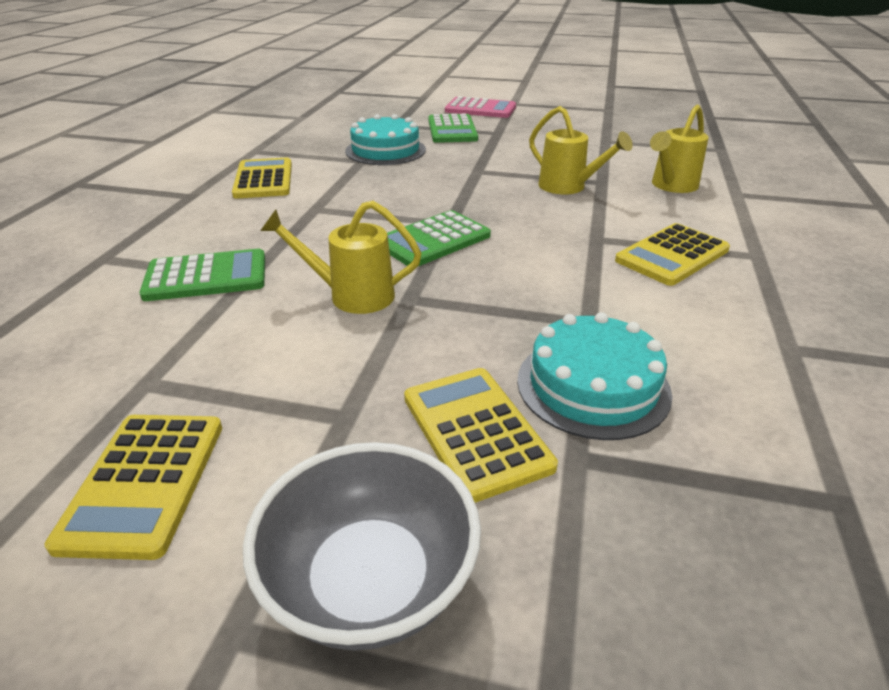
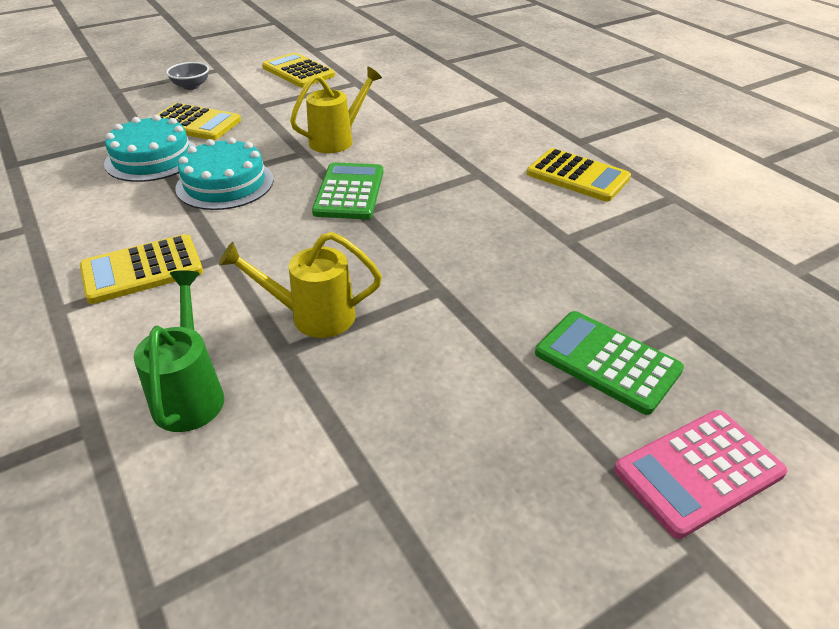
camera: 135 degrees right, 5 degrees up
(206, 276) = (432, 114): green calculator -> none
(370, 581) = (191, 86): grey bowl -> grey bowl, size x0.53
(385, 150) = (582, 267): turquoise cake -> turquoise cake (225, 183)
(671, 186) = (190, 394): yellow watering can -> green watering can
(672, 255) = (142, 270): yellow calculator -> yellow calculator turned 120 degrees counterclockwise

